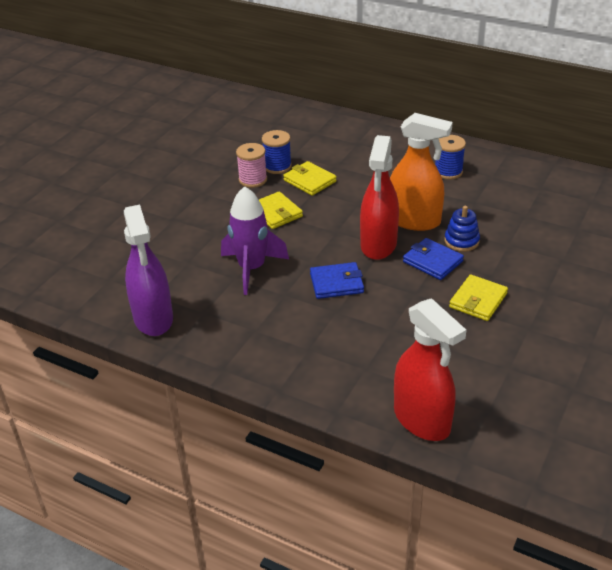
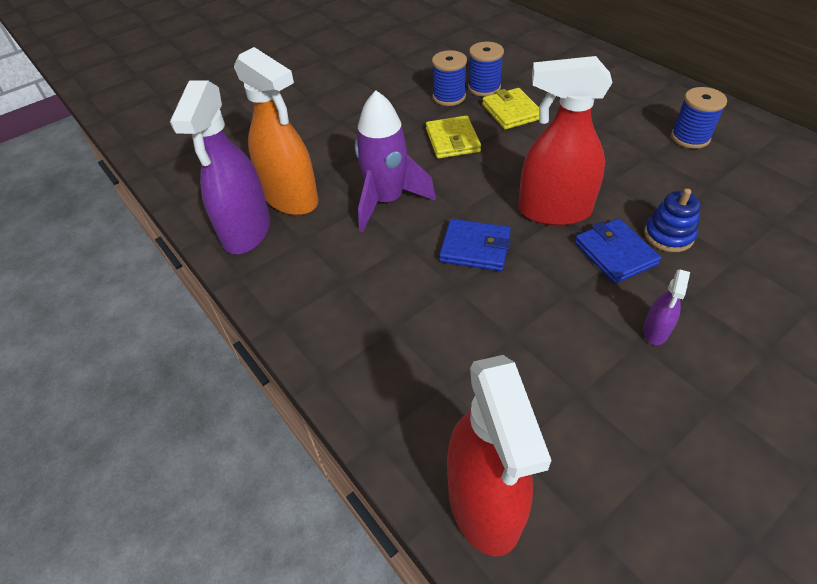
camera: 25 degrees right, 10 degrees up
(253, 180) = (449, 97): pink spool -> blue spool
(378, 245) = (554, 211): red spray bottle -> red spray bottle turned 60 degrees clockwise
(414, 221) = (616, 191): orange spray bottle -> orange spray bottle (291, 199)
(478, 300) = (655, 331): yellow wallet -> purple spray bottle

